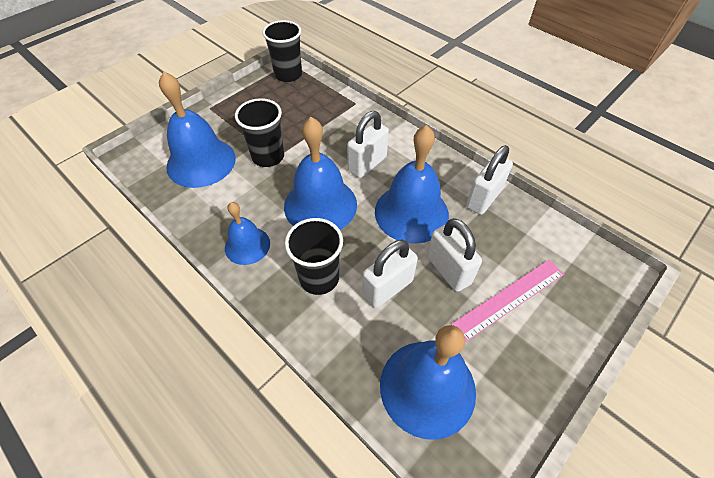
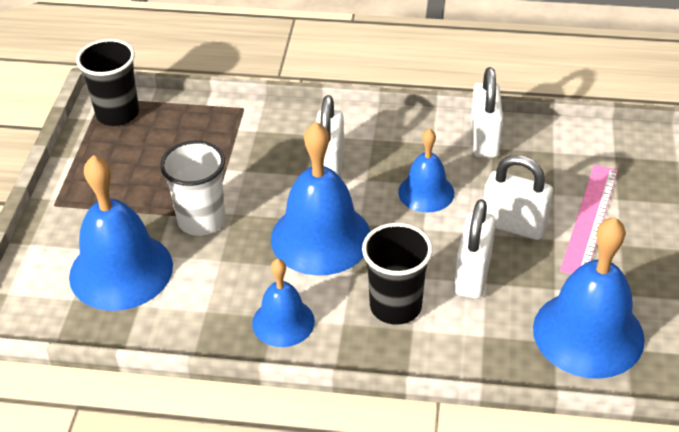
camera: 35 degrees left, 10 degrees down
(268, 156) = (201, 220): black cup -> white cup
(411, 212) = (426, 192): blue bell -> blue bell, size x0.58

